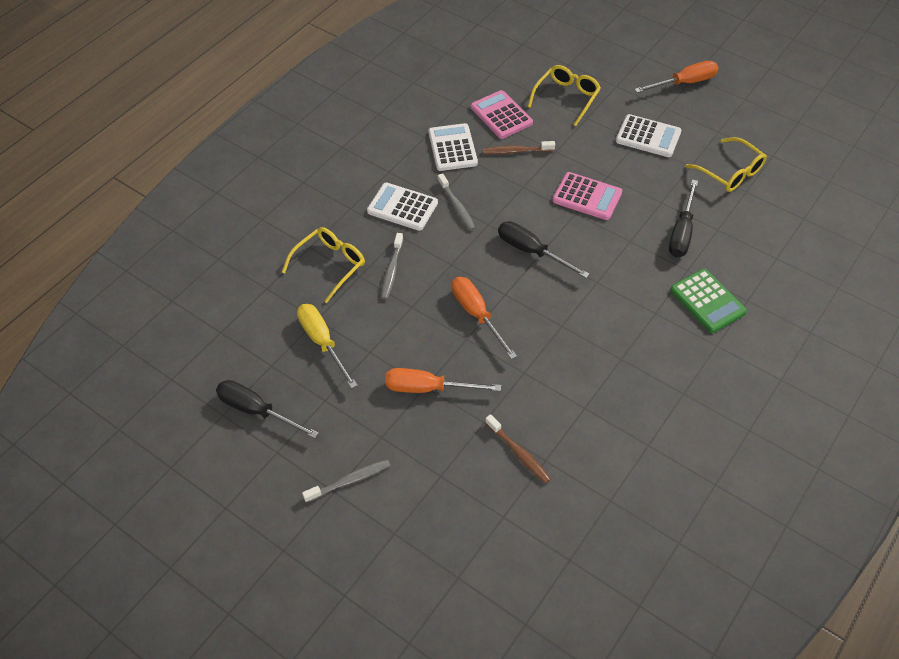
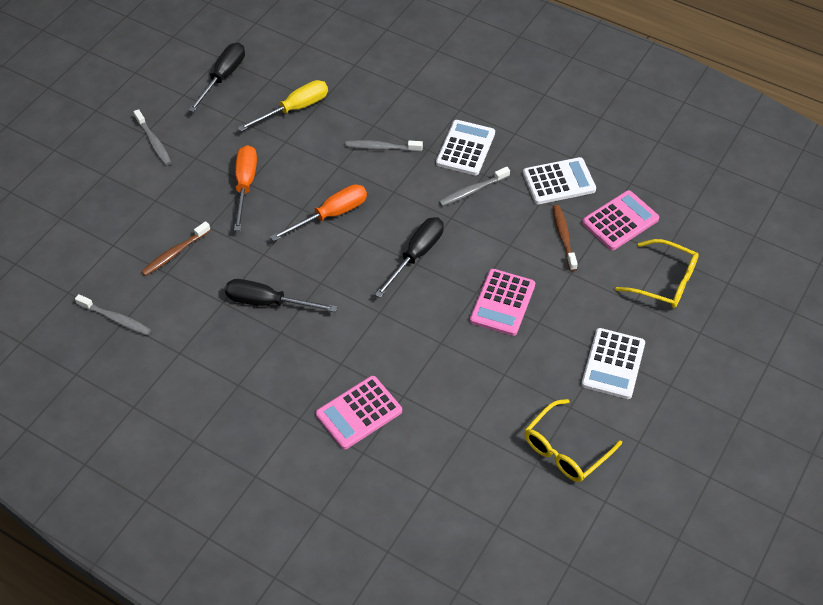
camera: 85 degrees right, 0 degrees up
(330, 265) = (384, 103): yellow glasses -> none
(606, 507) = (115, 319): none -> grey toothbrush
(681, 232) = (458, 393): black screwdriver -> black screwdriver (268, 302)
(684, 83) = (724, 407): orange screwdriver -> none
(707, 301) = (359, 413): green calculator -> pink calculator

